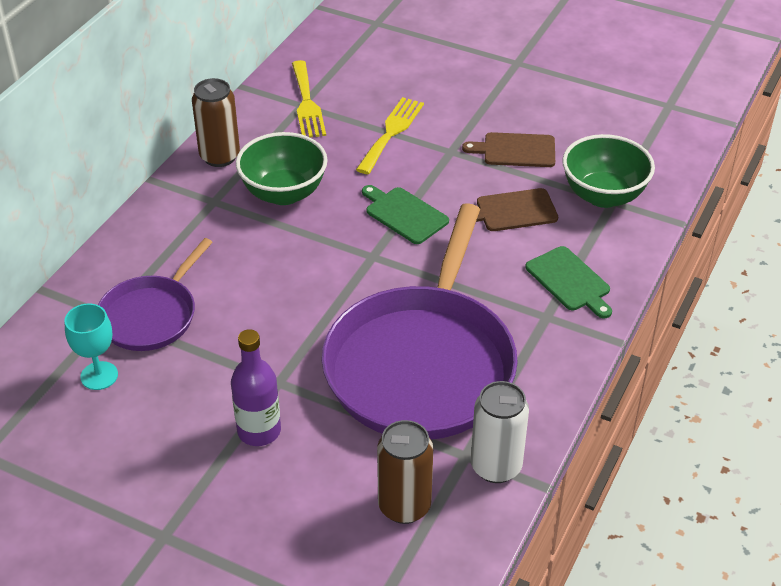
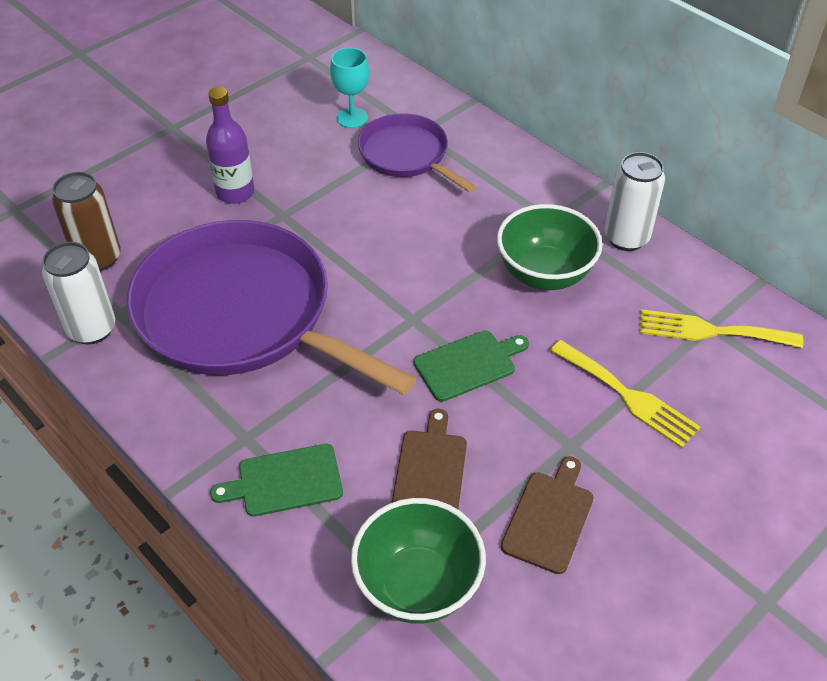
camera: 110 degrees right, 5 degrees up
(220, 156) = (626, 238): brown can -> white can

